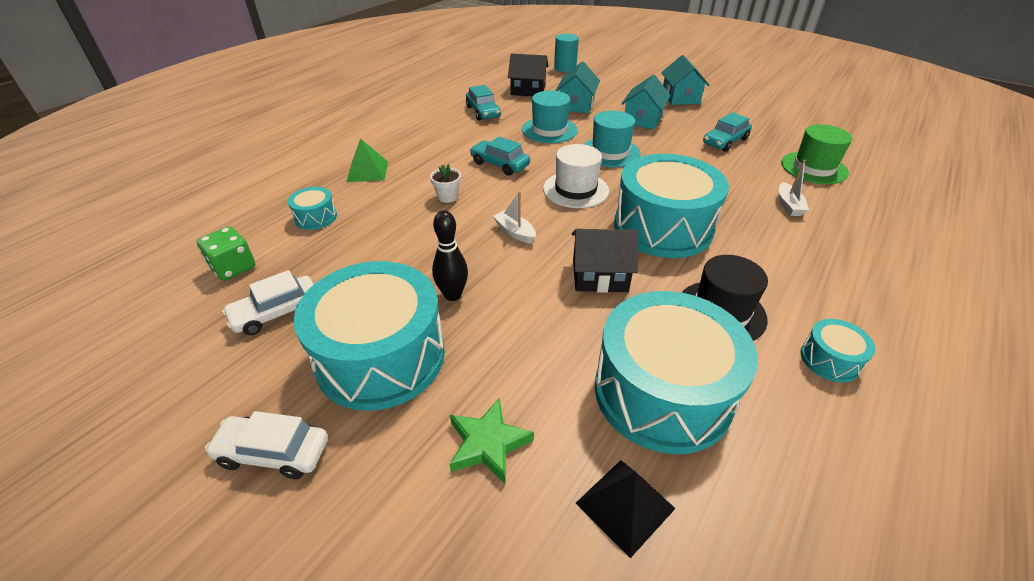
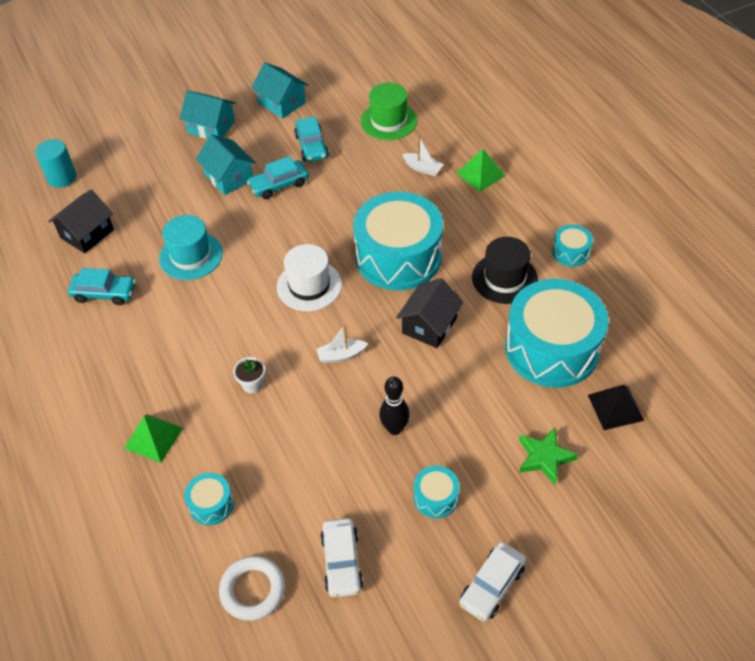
camera: 60 degrees left, 10 degrees up
(233, 268) = (253, 590): green dice -> white ring
(381, 356) = (436, 497): turquoise drum -> turquoise drum, size x0.43
(500, 164) = (225, 322): turquoise car -> turquoise car (279, 185)
(576, 105) = (157, 210): turquoise house -> turquoise house (282, 103)
(610, 152) = (268, 232): turquoise hat -> none
(838, 244) = (480, 174): none -> green pyramid

